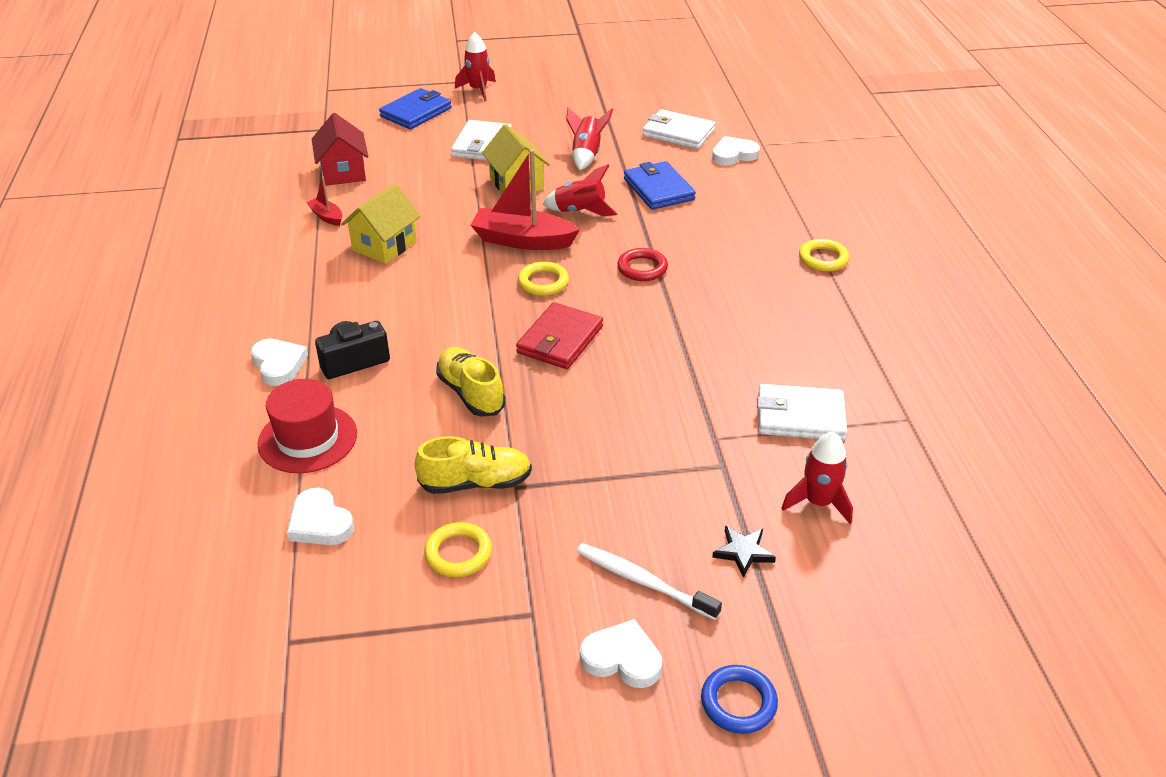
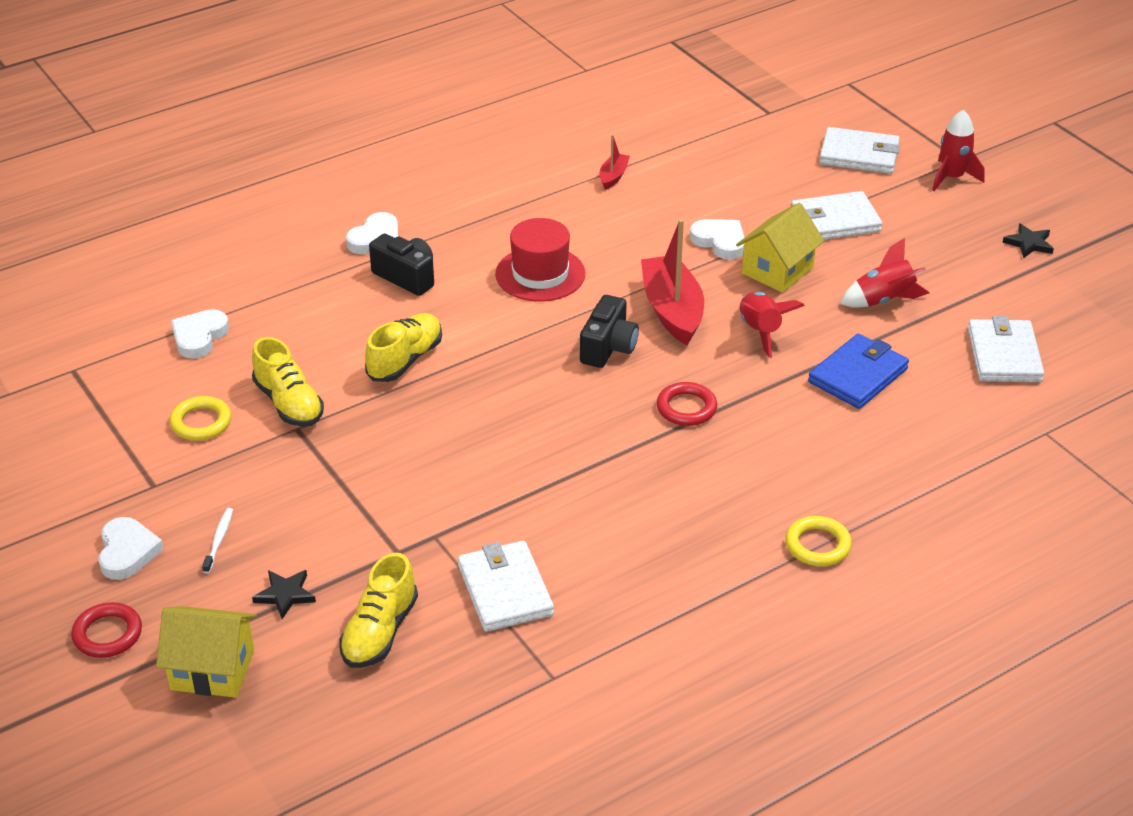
camera: 65 degrees right, 0 degrees up
(308, 438) = (292, 292): red hat -> red hat (540, 274)
(343, 172) = (699, 155): red house -> none
(384, 246) = (593, 228): yellow house -> yellow house (212, 670)
(416, 112) = (859, 155): blue wallet -> white wallet
(543, 282) = (608, 348): yellow ring -> black camera
(560, 340) = (521, 389): red wallet -> none
(573, 89) = (1029, 243): none -> black star
(643, 581) = (219, 540): white toothbrush -> white toothbrush, size x0.58
(733, 155) = (995, 414): white heart -> white heart (720, 241)
(738, 702) = (107, 634): blue ring -> red ring
(818, 502) = (379, 632): red rocket -> yellow shoe

